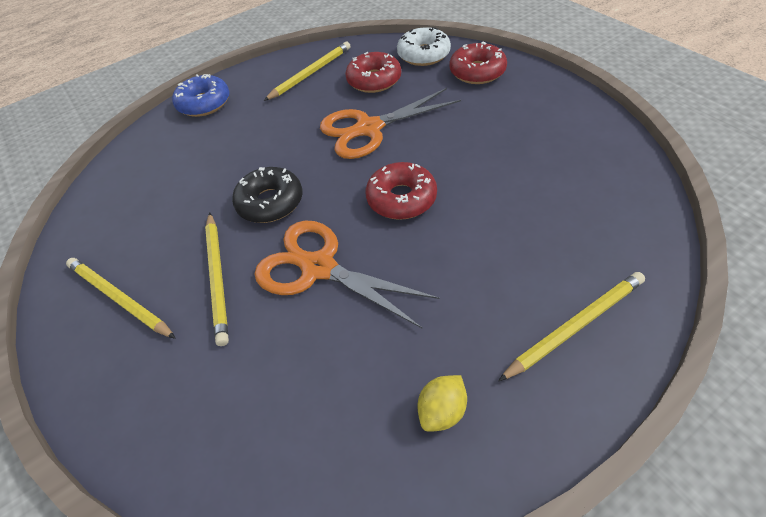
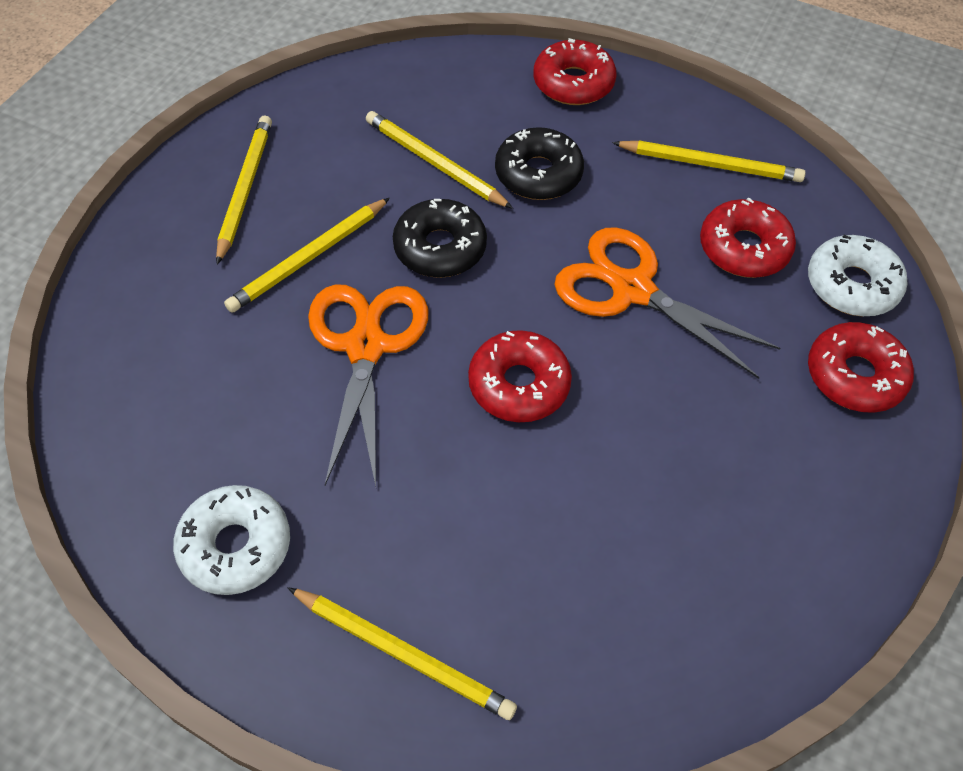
camera: 55 degrees right, 5 degrees up
(201, 183) = (434, 163): none -> yellow pencil
(204, 103) = (573, 83): blue donut -> red donut
(255, 139) = (538, 174): none -> black donut
(442, 410) = (235, 546): yellow lemon -> white donut

